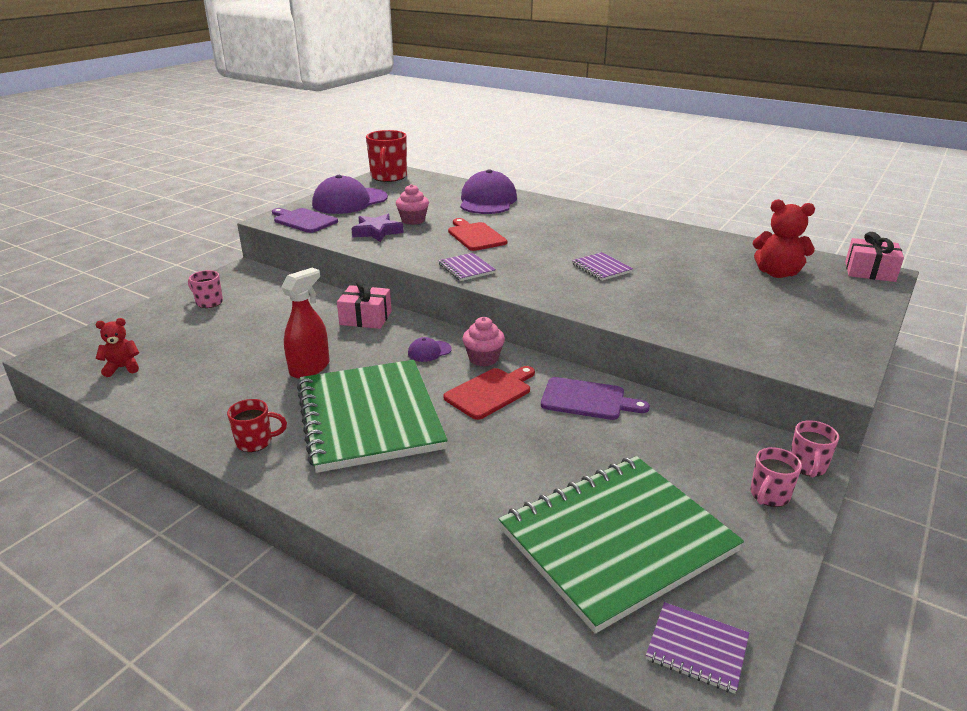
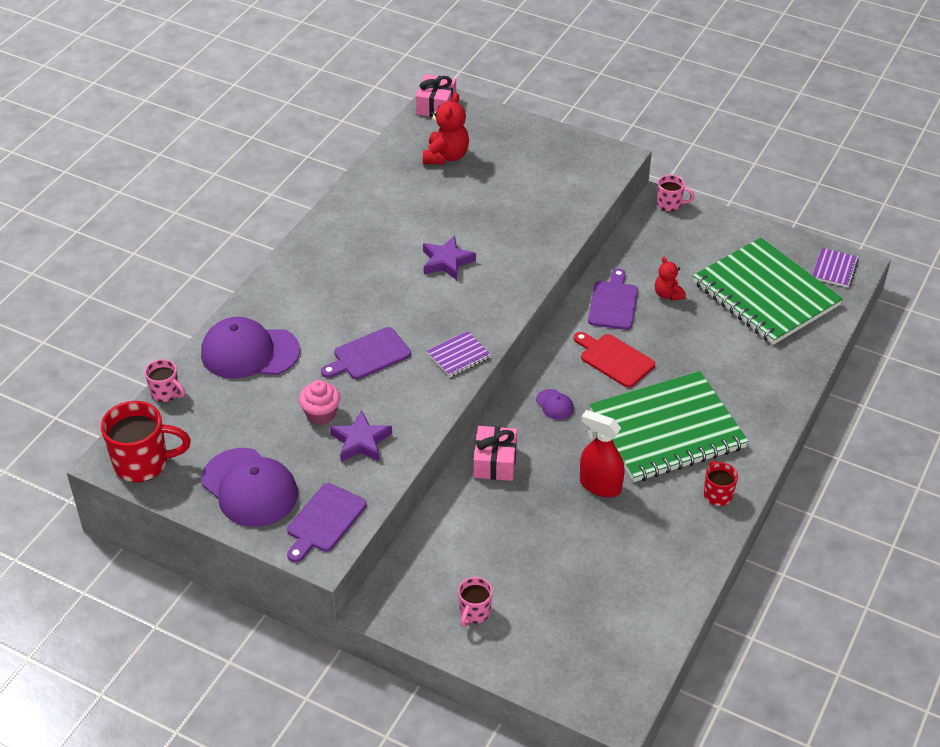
camera: 95 degrees left, 15 degrees up
(122, 368) = (627, 636): red teddy bear -> red teddy bear (668, 294)
(475, 236) = (368, 355): red cutting board -> purple cutting board
(483, 358) = (561, 367): pink cupcake -> none
(601, 268) = (447, 262): purple notebook -> purple star
(769, 495) = (704, 226): pink mug -> pink mug (166, 393)

